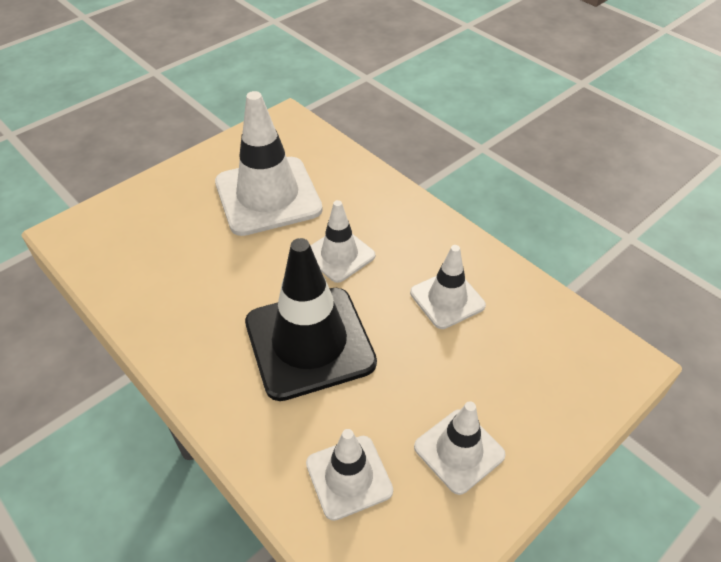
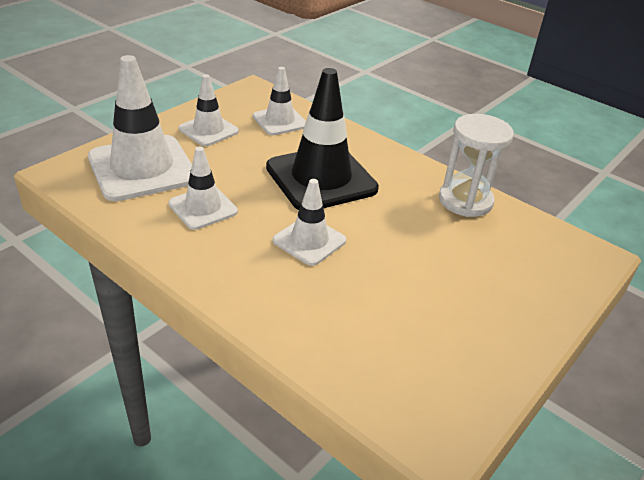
camera: 170 degrees right, 10 degrees down
(151, 302) = (465, 201): none -> white hourglass
(268, 196) = (408, 301): white traffic cone -> white traffic cone (142, 168)

